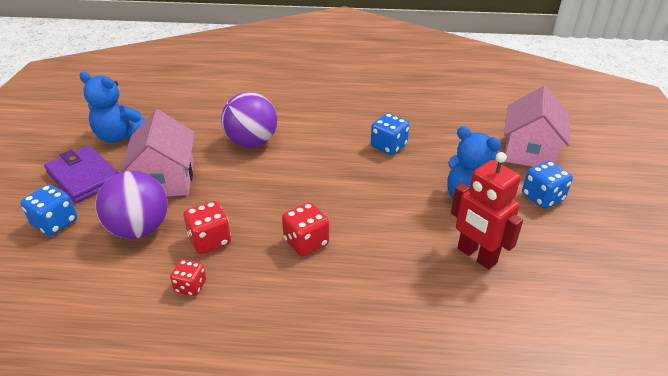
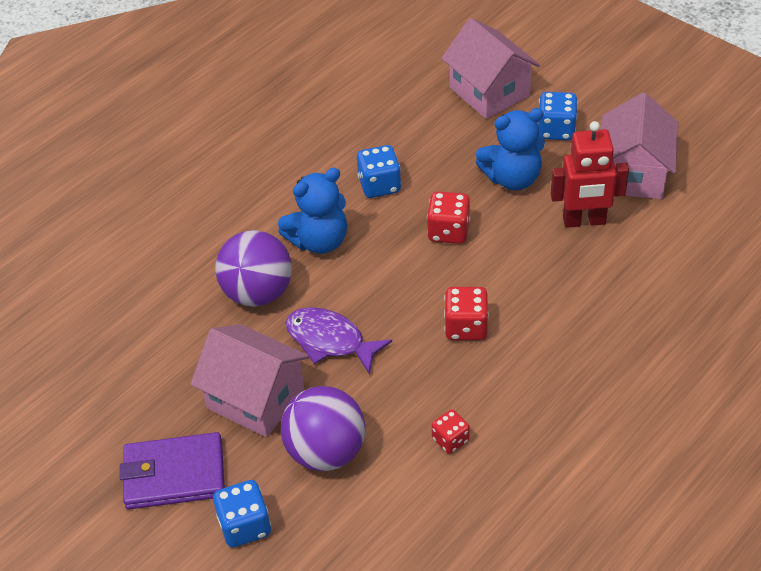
camera: 50 degrees left, 10 degrees up
(119, 136) = (113, 412): blue teddy bear -> blue teddy bear (319, 241)
(210, 240) = (397, 399): red dice -> red dice (448, 231)
(238, 187) = (330, 341): none -> purple fish
(560, 260) = (633, 173): none -> pink house

